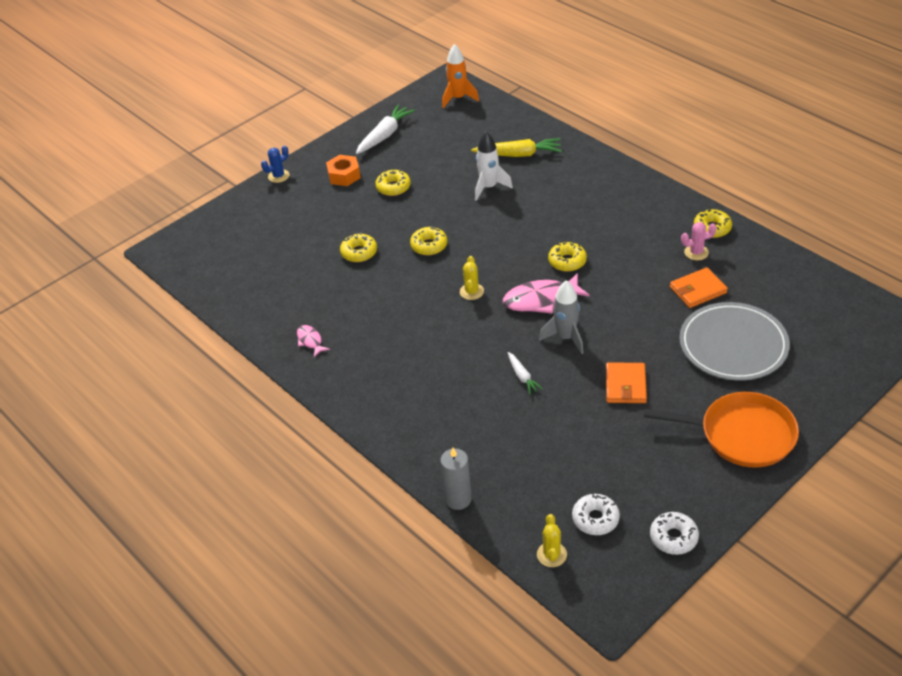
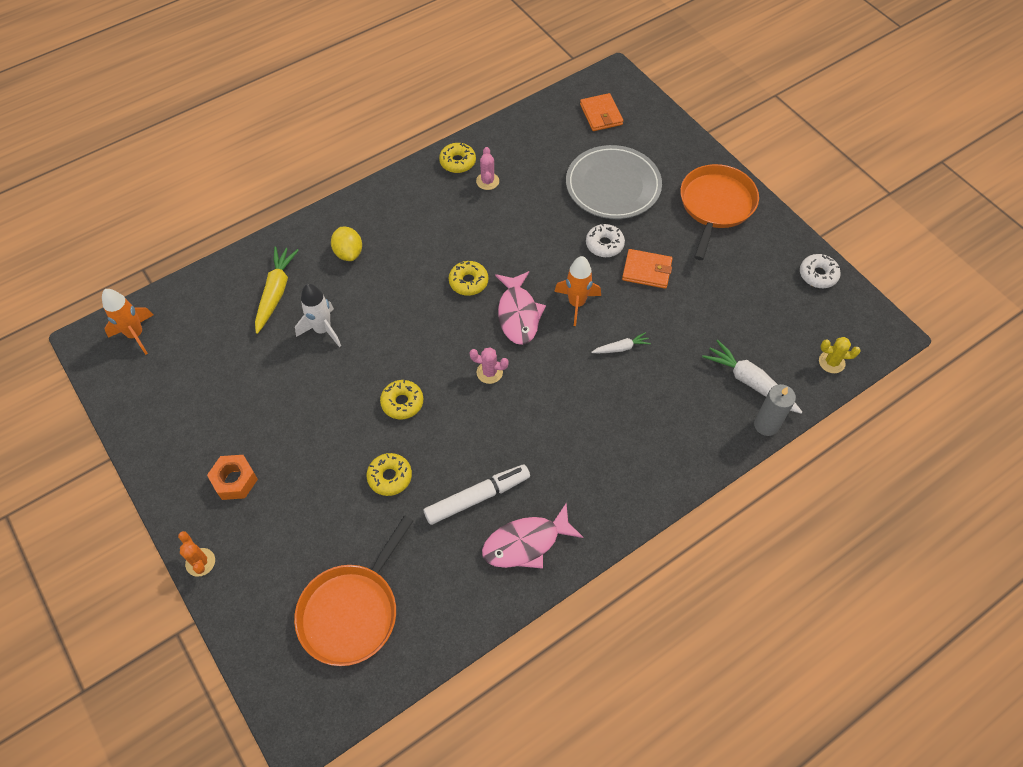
camera: 85 degrees left, 15 degrees up
(246, 256) = (352, 612): none -> orange pan
(278, 176) = (200, 562): blue cactus -> orange cactus
(310, 341) = (526, 543): pink fish -> pink fish, size x1.90
(348, 305) = (477, 497): none -> white marker
(385, 135) = (172, 424): white carrot -> white carrot (749, 382)
(393, 187) = (282, 427): yellow donut -> none
(471, 291) = (489, 372): yellow cactus -> pink cactus
(566, 338) = (576, 303): grey rocket -> orange rocket
(574, 184) = (348, 253): none -> yellow lemon
(595, 519) = (796, 323): white donut -> white donut (604, 244)
(698, 290) = (538, 192): orange wallet -> orange wallet (601, 114)

